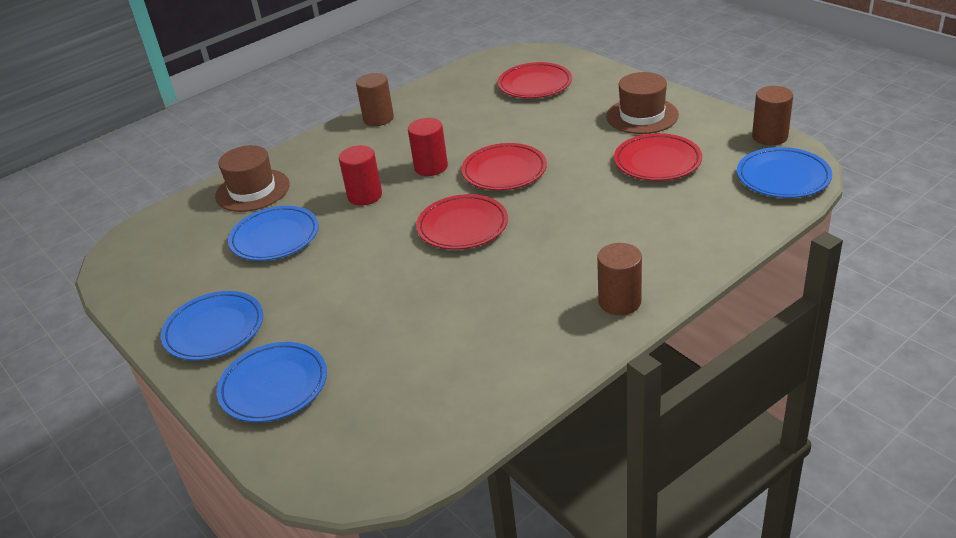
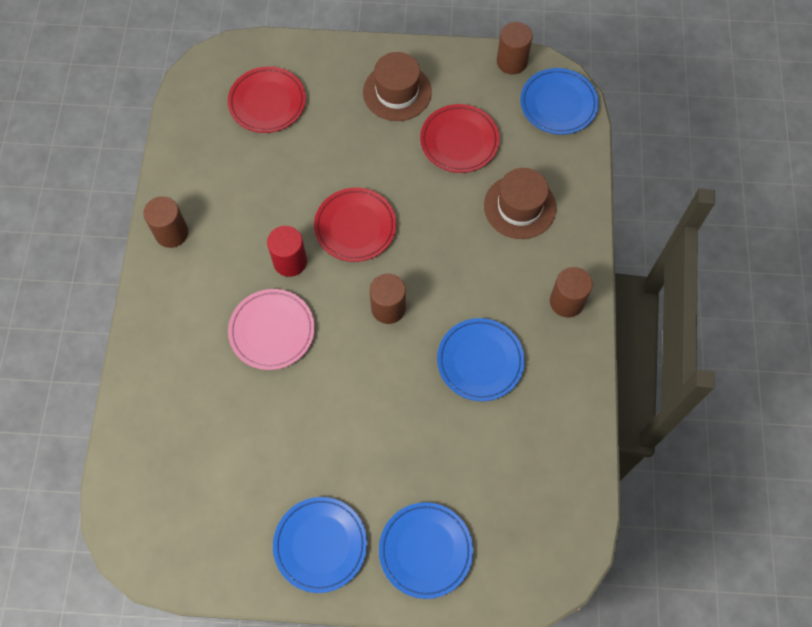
camera: 50 degrees left, 30 degrees up
(252, 190) = (162, 394): brown hat -> brown hat (519, 207)
(275, 237) = (251, 427): blue plate -> blue plate (480, 361)
(365, 196) = (272, 331): red cylinder -> pink plate
(462, 226) = (388, 308): red plate -> brown cylinder

